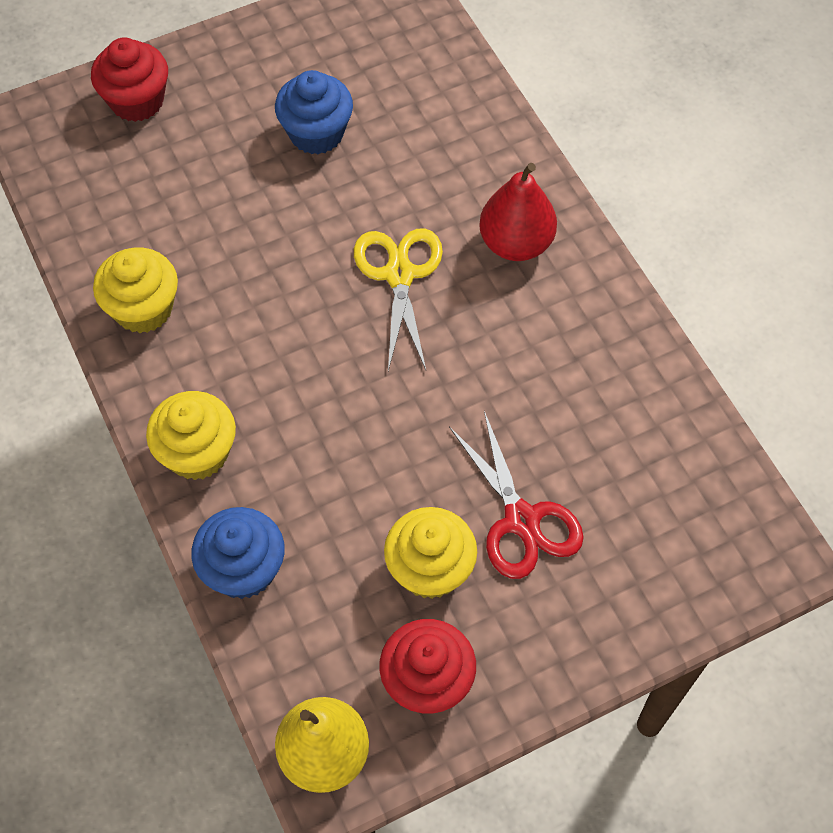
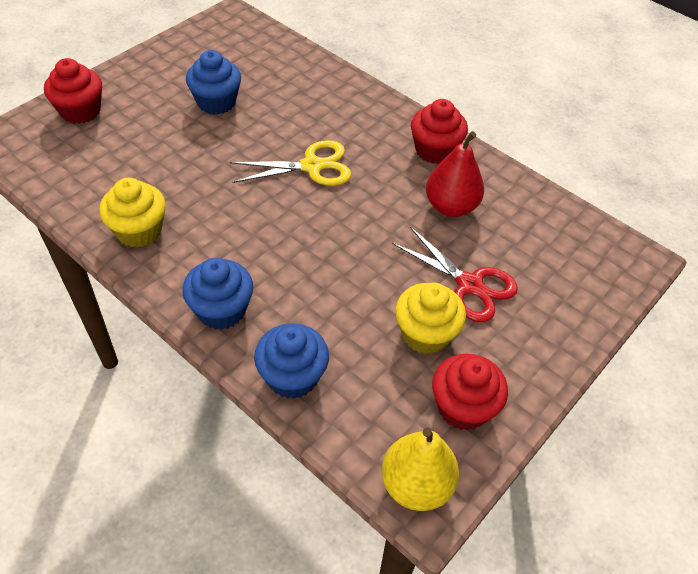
camera: 25 degrees left, 10 degrees down
(197, 452) = (221, 310): yellow cupcake -> blue cupcake
(399, 275) = (312, 166): yellow scissors -> yellow scissors turned 105 degrees clockwise
(516, 243) = (378, 131): red pear -> red pear (451, 206)
(581, 298) = (435, 150): none -> red cupcake

